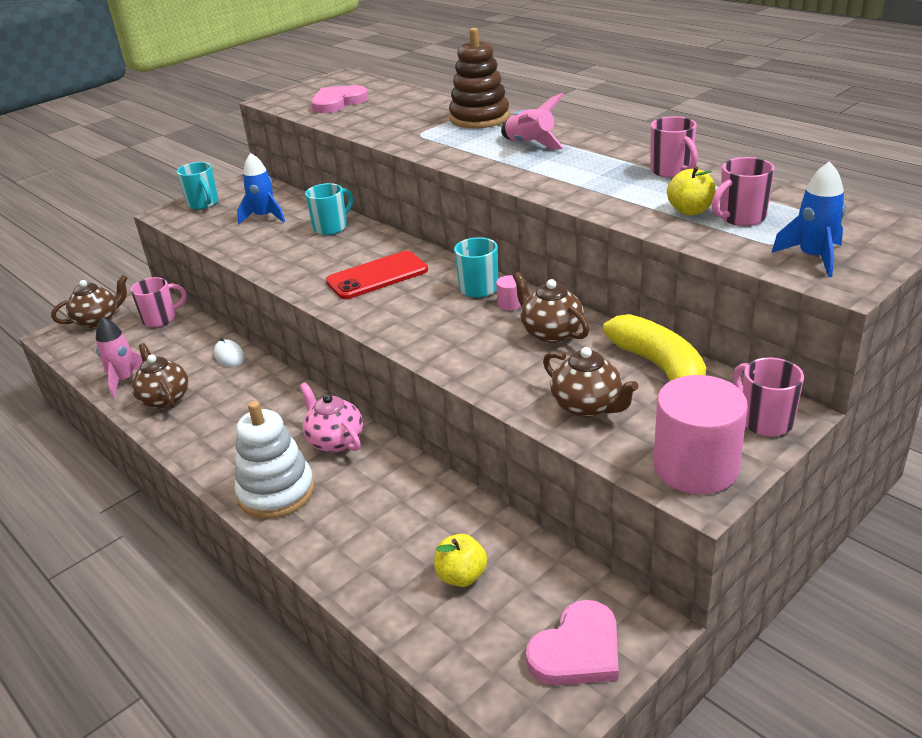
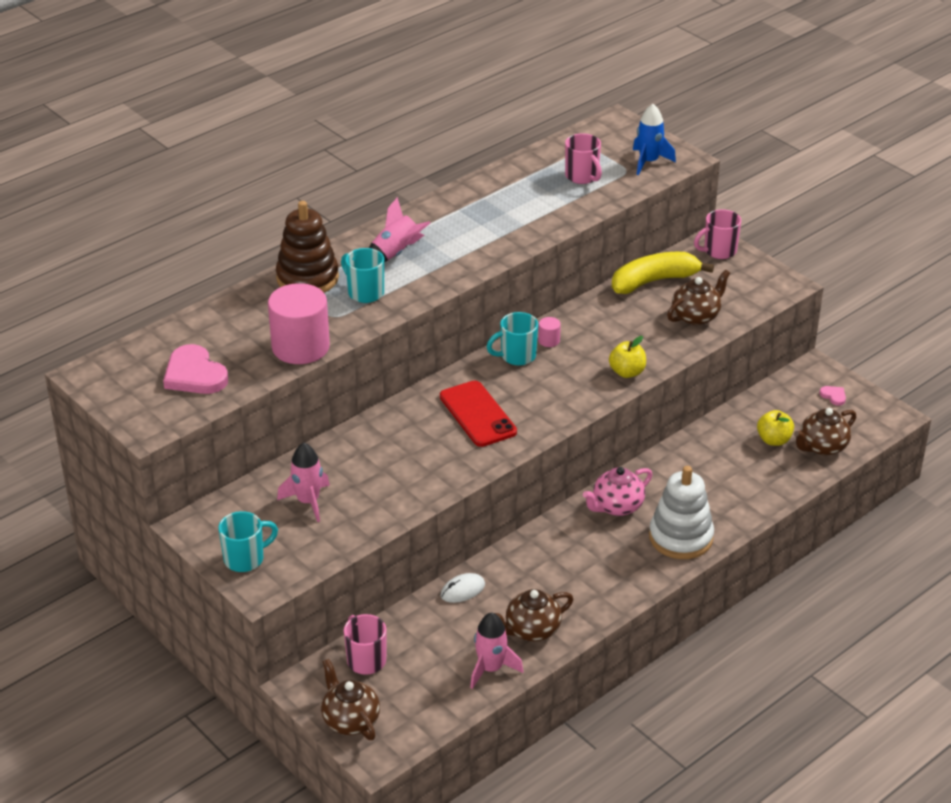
camera: 90 degrees left, 5 degrees up
(264, 217) = (308, 502): blue rocket -> pink rocket
(331, 227) = (357, 448): turquoise mug -> turquoise mug (365, 292)
(551, 332) = (598, 324): brown teapot -> brown teapot (822, 447)
(577, 650) = (833, 396): pink heart -> pink heart, size x0.45
(672, 171) = (488, 191): pink mug -> none
(690, 211) = (564, 194): yellow apple -> yellow apple (627, 372)
(695, 467) = (762, 283): pink cylinder -> pink cylinder (300, 347)

